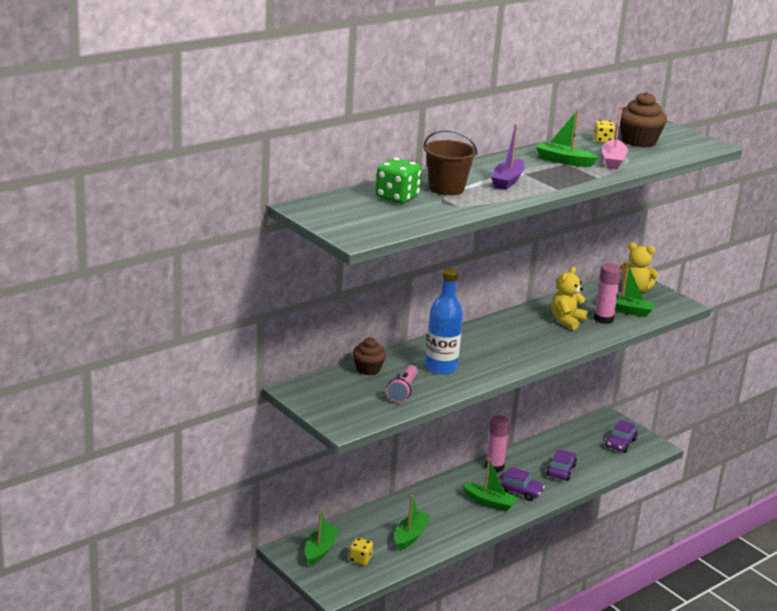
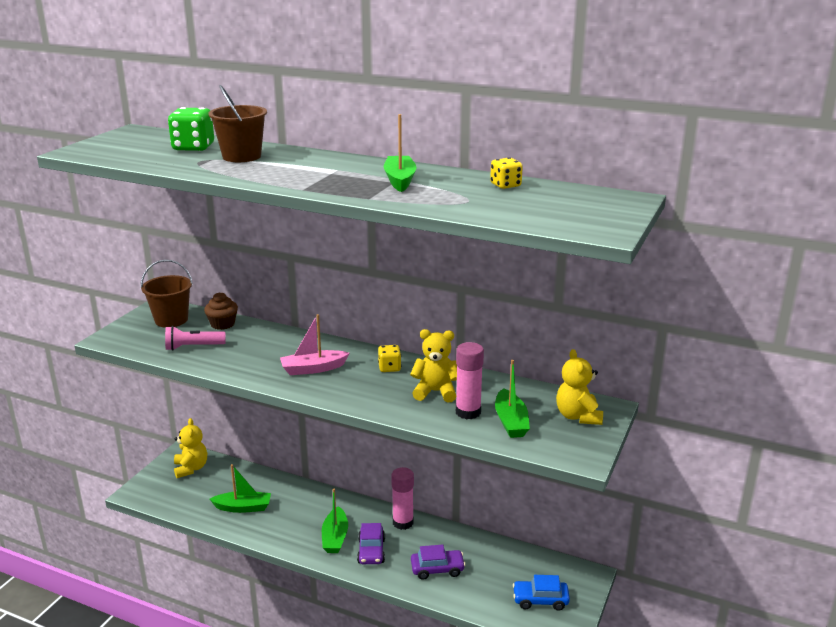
camera: 65 degrees right, 0 degrees up
(320, 550) = (191, 468): green boat -> yellow teddy bear
(333, 390) = (171, 320): none -> brown bucket
(360, 559) = (189, 492): yellow dice -> yellow dice (389, 368)
(441, 367) = (256, 353): blue bottle -> none
(507, 181) = (297, 170): purple boat -> none
(613, 160) = (441, 197): pink boat -> pink boat (313, 369)
(620, 443) = (540, 600): purple car -> blue car
(638, 141) = (539, 199): brown cupcake -> none

